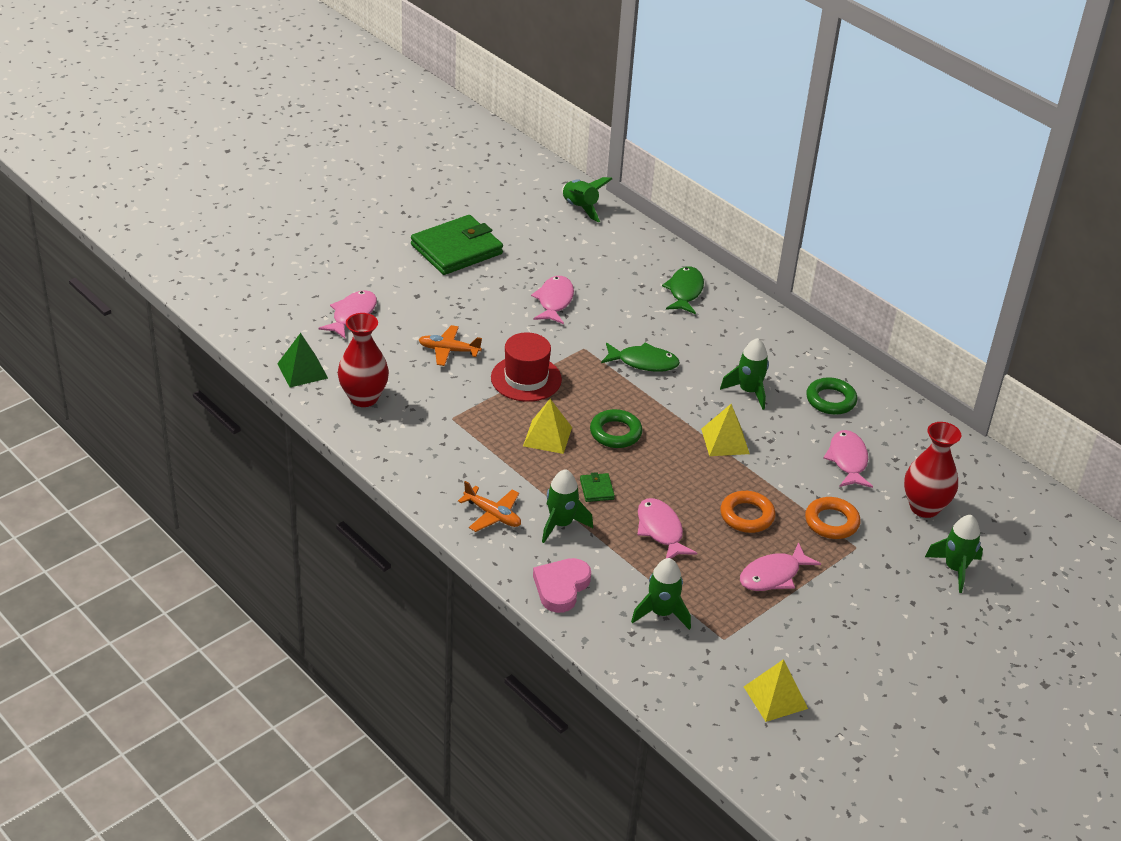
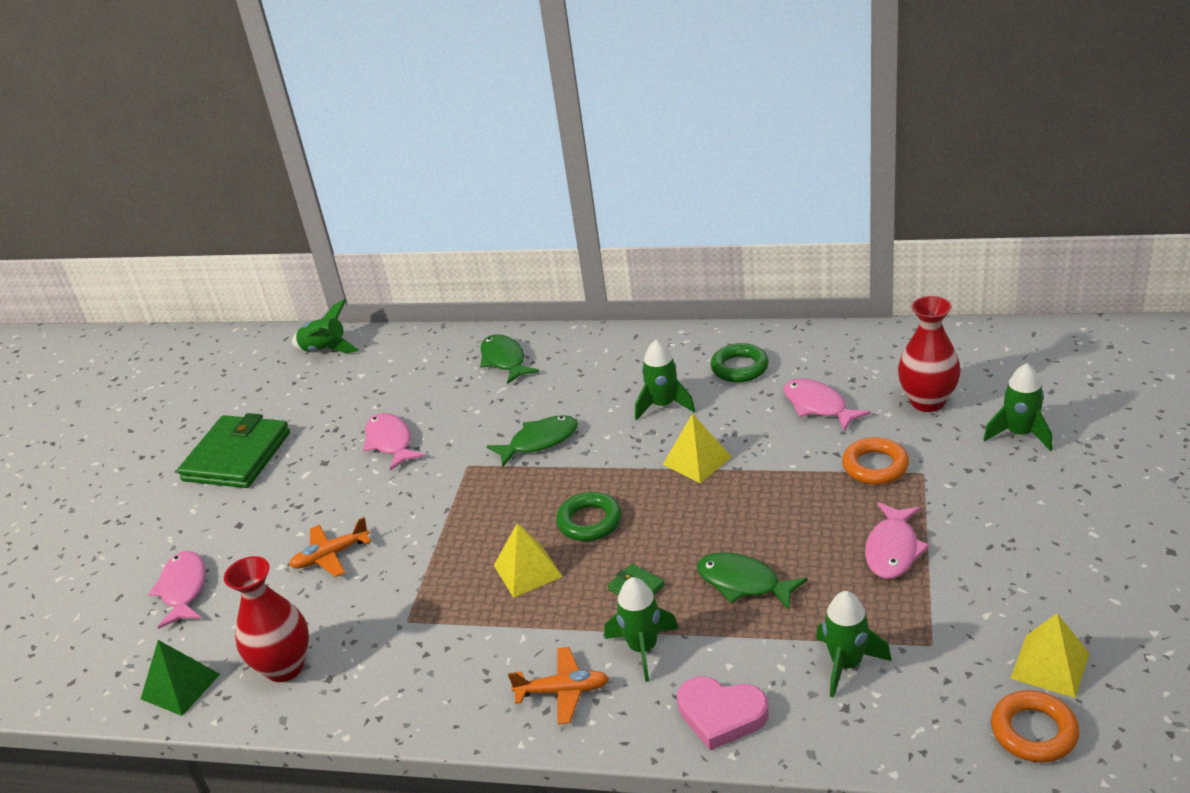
camera: 30 degrees left, 5 degrees down
(526, 378) = (442, 530): red hat -> none
(561, 587) = (721, 715): pink heart -> pink heart turned 60 degrees counterclockwise
(660, 530) = (743, 583): pink fish -> green fish
(747, 516) = (800, 512): orange ring -> orange ring (1034, 731)

